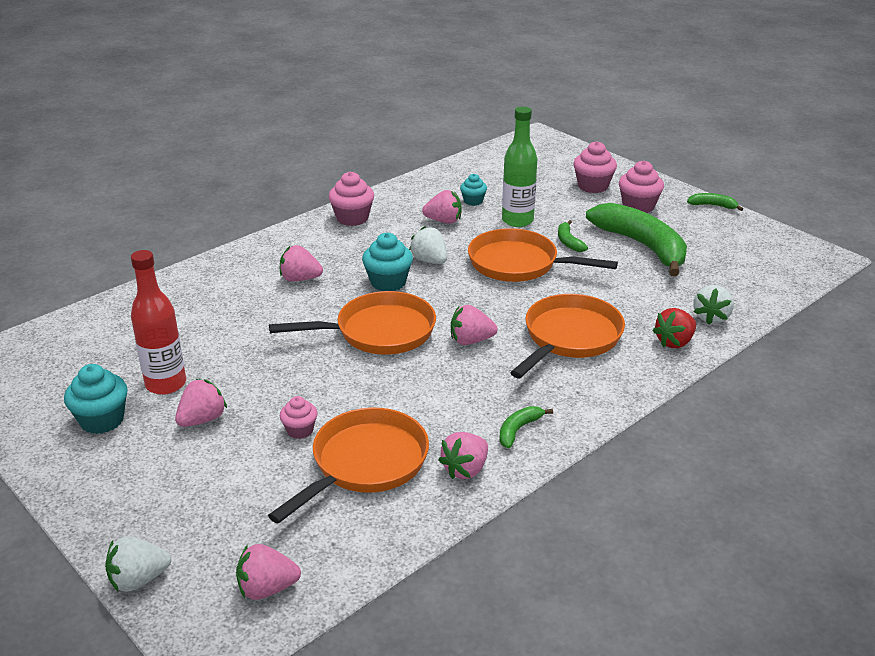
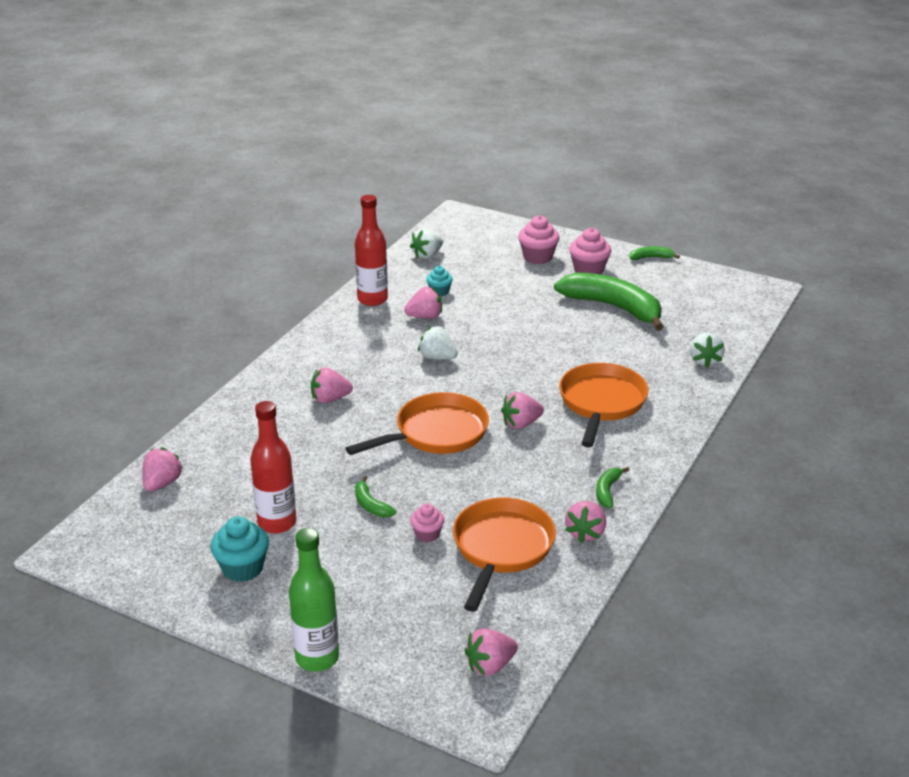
camera: 20 degrees left, 0 degrees up
(138, 580) = (379, 687): white strawberry -> white strawberry (427, 255)
(202, 419) = (334, 545): pink strawberry -> pink strawberry (162, 483)
(352, 218) = (337, 330): pink cupcake -> none
(388, 282) = (413, 386): turquoise cupcake -> none
(404, 197) = (372, 299): none -> red bottle
(517, 220) = (491, 303): green bottle -> green bottle (317, 658)
(519, 264) = (518, 345): orange pan -> none
(569, 242) = (549, 315): green banana -> green banana (371, 505)
(674, 342) = (687, 389): red strawberry -> none

